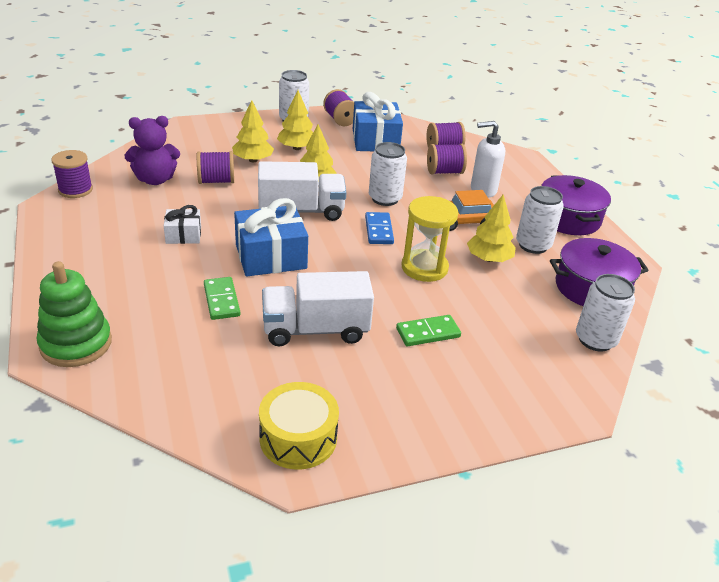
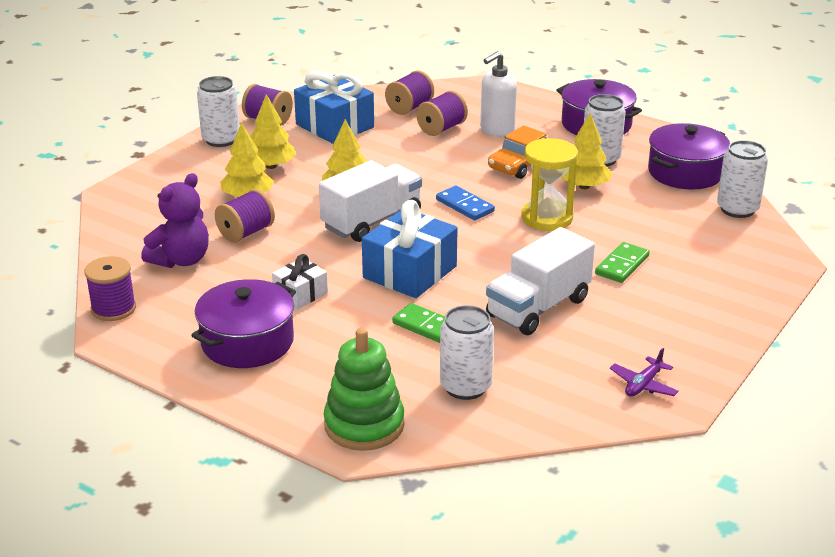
camera: 35 degrees left, 5 degrees down
(106, 248) = (247, 342): none -> purple pot
(298, 438) = (643, 385): yellow drum -> purple plane
(385, 198) = (427, 176): white can -> white can (465, 387)

